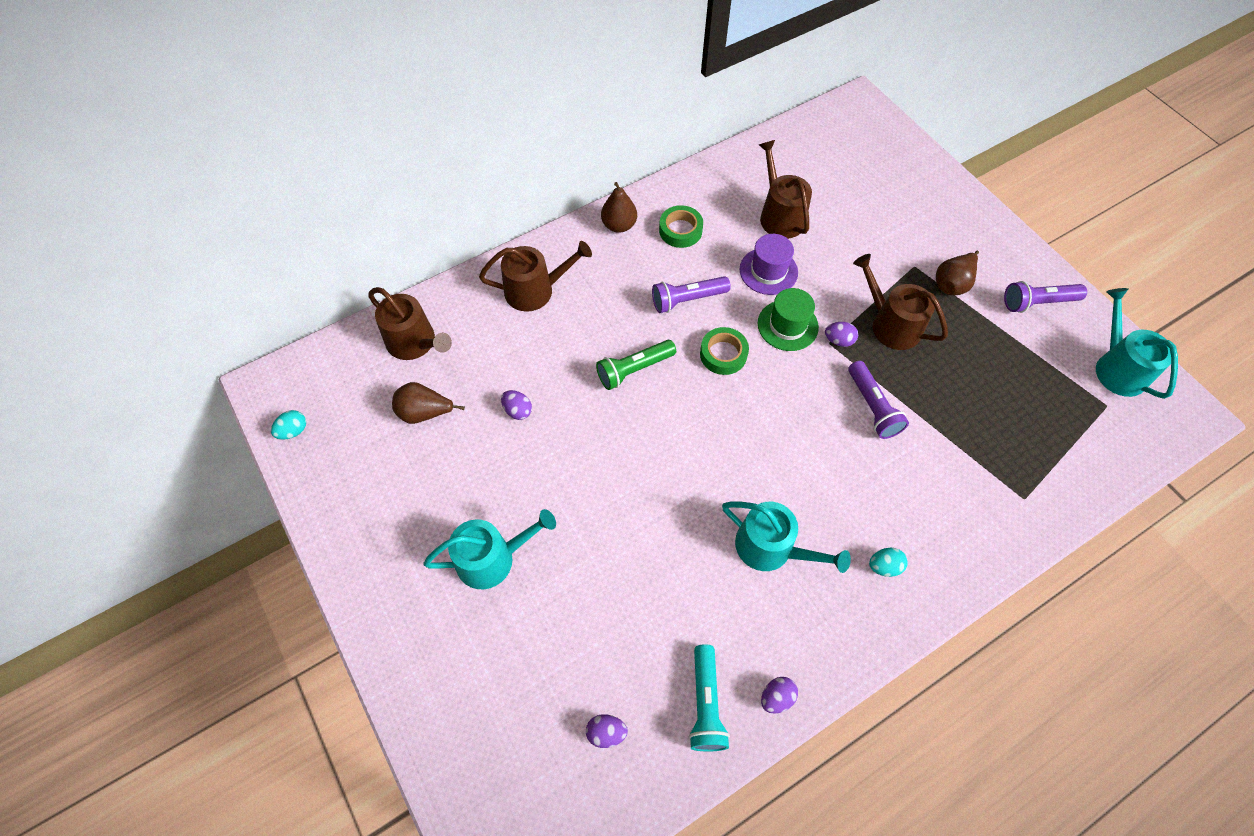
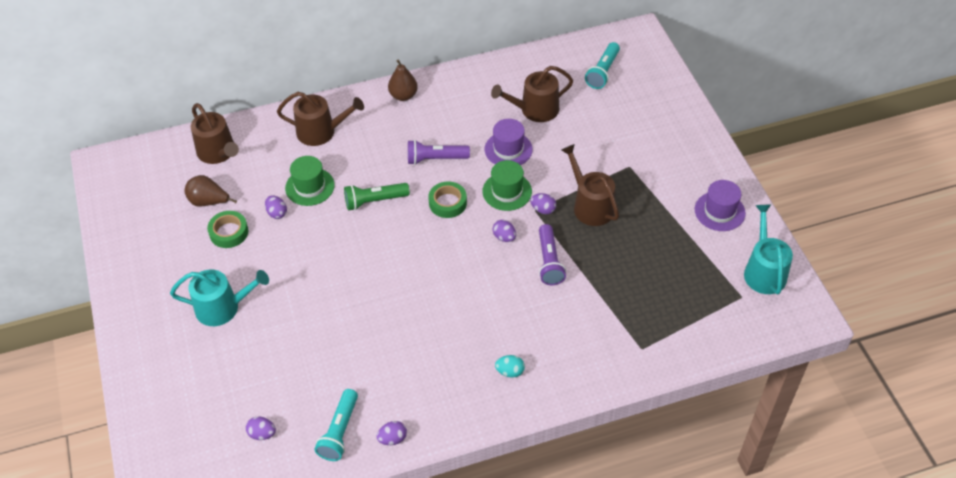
camera: 15 degrees right, 10 degrees down
(293, 431) = (112, 196): turquoise egg -> none
(547, 366) = (310, 187): none -> green hat
(680, 230) = (450, 107): green tape -> green tape (229, 232)
(771, 548) = (429, 342): turquoise watering can -> none
(780, 215) = (535, 110): brown watering can -> brown watering can turned 105 degrees counterclockwise
(807, 386) = (504, 237): none -> purple egg
(838, 155) = (603, 72): none -> turquoise flashlight
(952, 284) = (654, 185): brown pear -> none
(1037, 302) = (719, 211): purple flashlight -> purple hat

